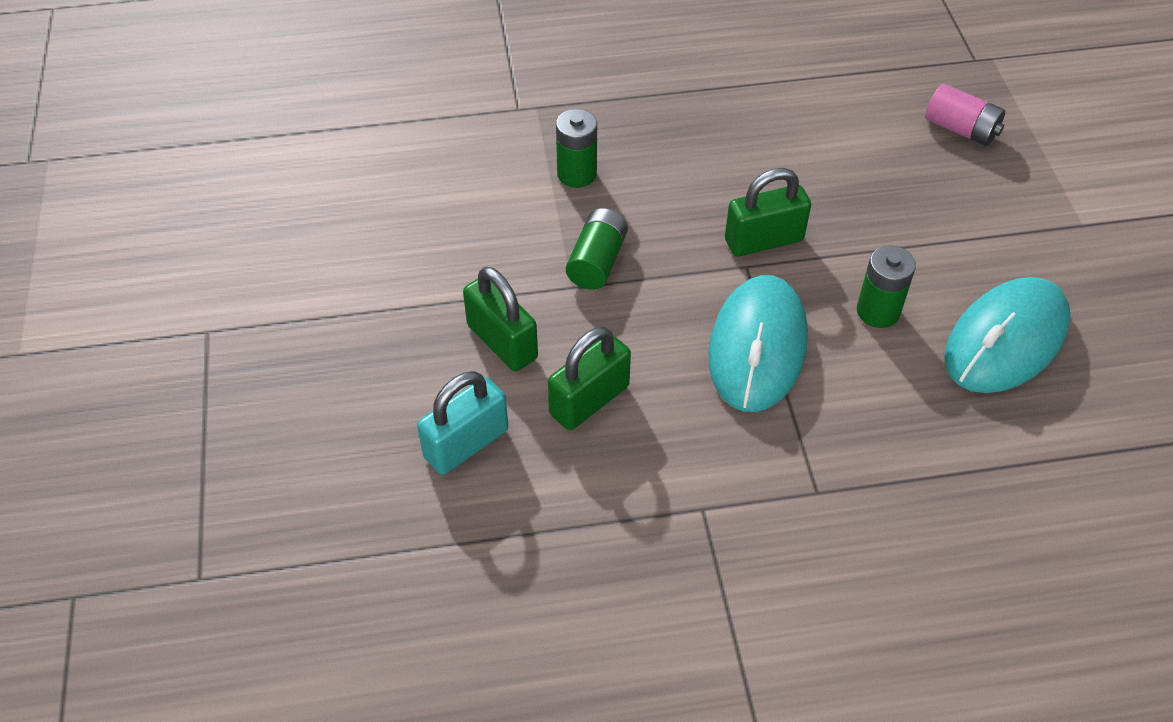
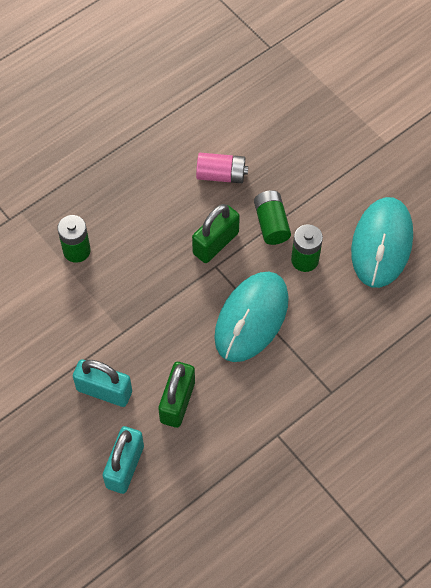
camera: 30 degrees left, 10 degrees up
(502, 342) = (104, 391): green padlock -> turquoise padlock
(597, 262) = (127, 307): green battery -> green battery (271, 223)
(757, 347) = (251, 318): turquoise mouse -> turquoise mouse turned 45 degrees clockwise
(960, 129) = (287, 106): pink battery -> pink battery (221, 175)

